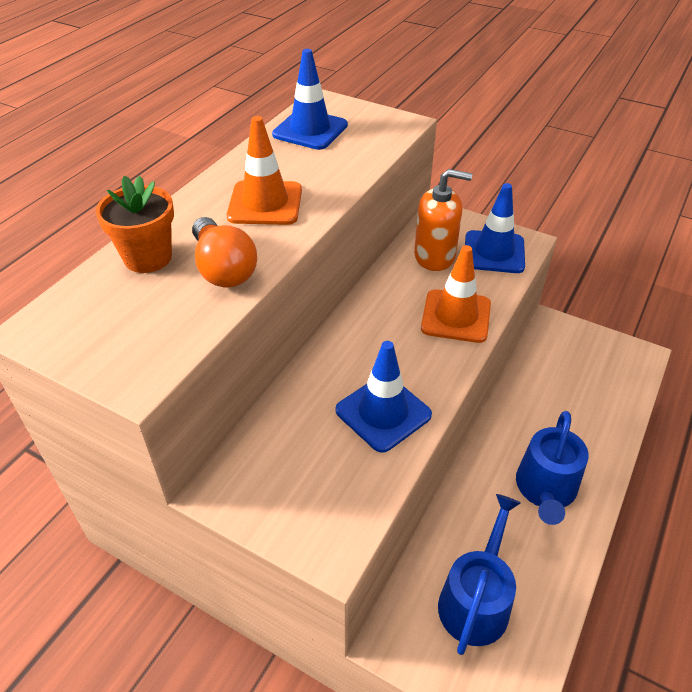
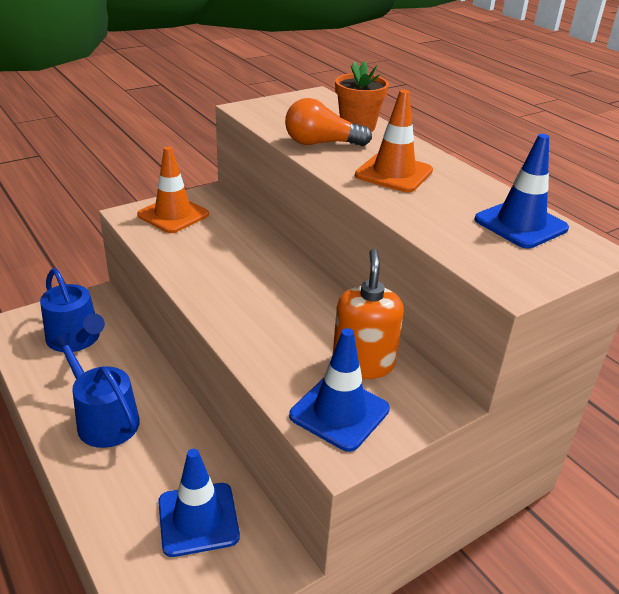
camera: 115 degrees right, 10 degrees down
(383, 413) = (201, 261): blue traffic cone -> blue traffic cone (198, 519)
(435, 256) = (363, 363): orange soap dispenser -> orange soap dispenser turned 150 degrees clockwise
(456, 316) = (263, 337): orange traffic cone -> orange traffic cone (173, 215)

